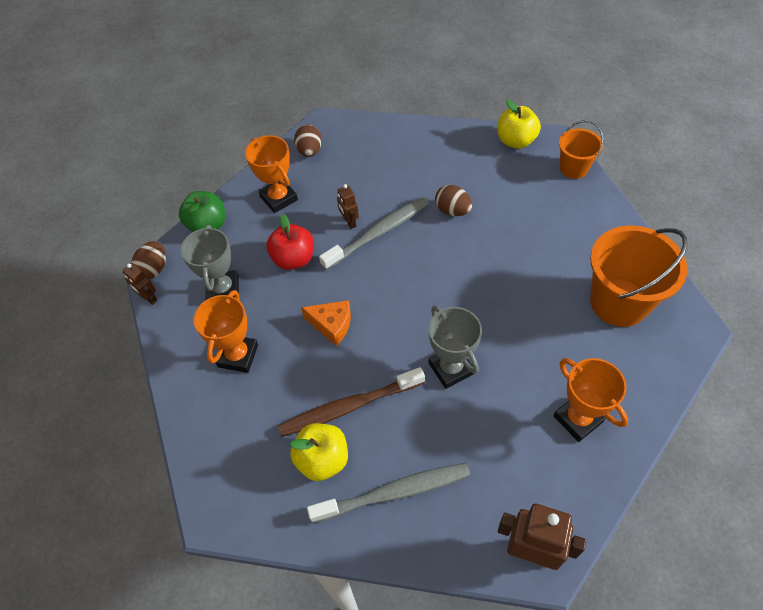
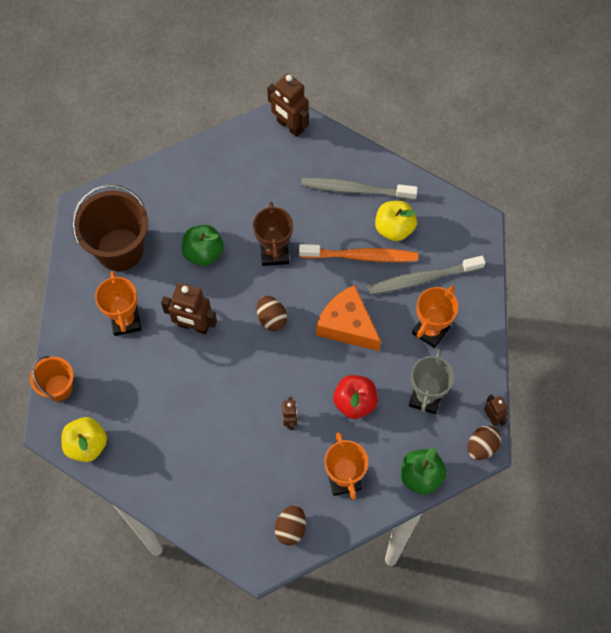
camera: 160 degrees left, 10 degrees up
(332, 325) = (347, 325): orange cheese -> orange cheese, size x1.58
(349, 407) = (361, 256): brown toothbrush -> orange toothbrush
(378, 233) = (270, 396): grey toothbrush -> grey toothbrush (422, 279)
(451, 368) = (274, 253): grey trophy -> brown trophy
(452, 210) = (193, 391): brown egg -> brown egg (271, 318)
(489, 262) = (193, 326): none -> brown robot
(528, 336) = (203, 253): none -> green apple
(578, 419) = (209, 184): orange trophy -> orange trophy (125, 321)
(618, 302) = (120, 249): orange bucket -> brown bucket

